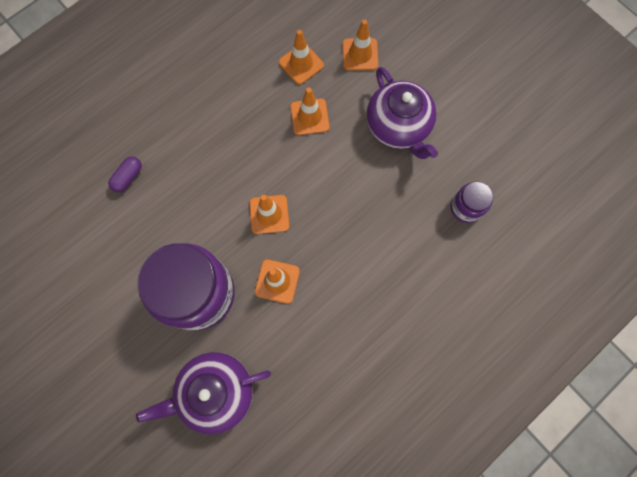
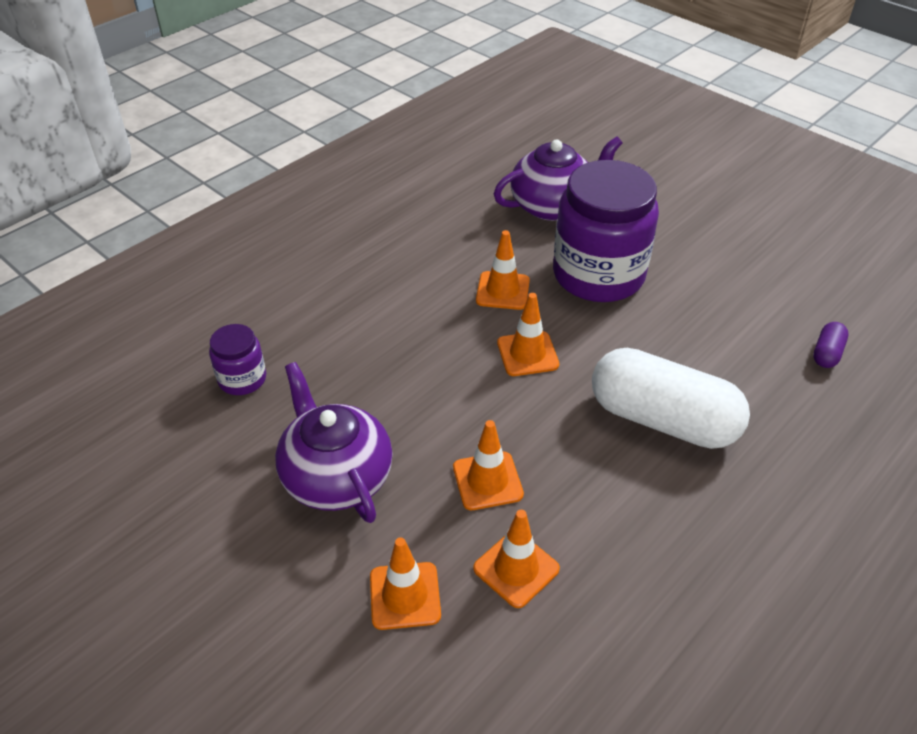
camera: 175 degrees right, 30 degrees down
(128, 177) = (746, 382): purple capsule -> purple capsule (827, 353)
(193, 151) = (662, 419): none -> white capsule

